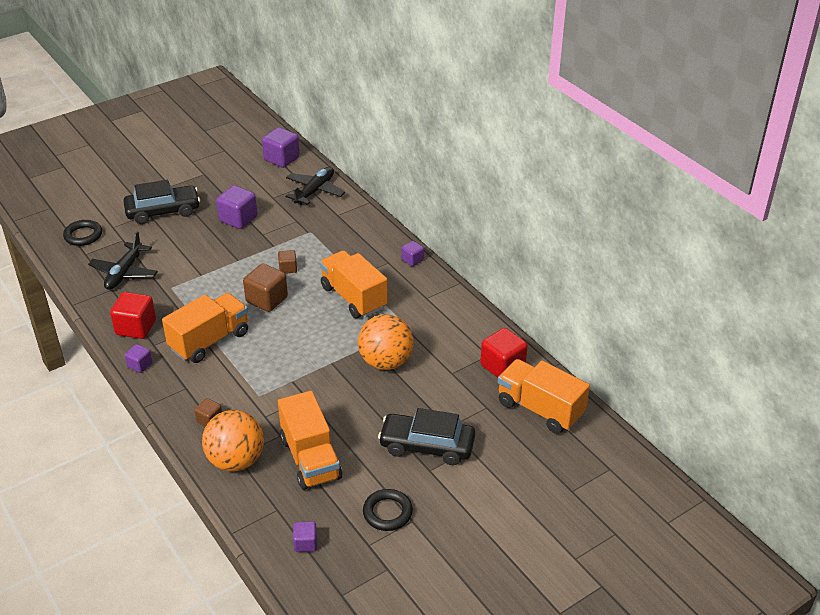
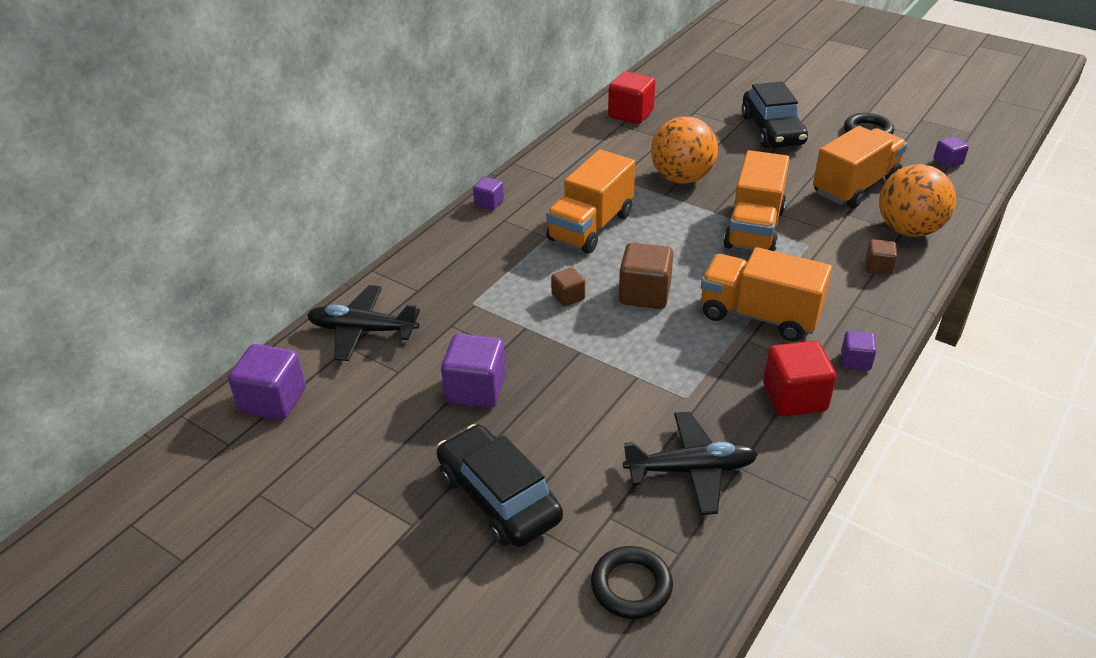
camera: 110 degrees left, 0 degrees up
(540, 409) = (672, 87): orange truck -> orange truck (754, 228)

